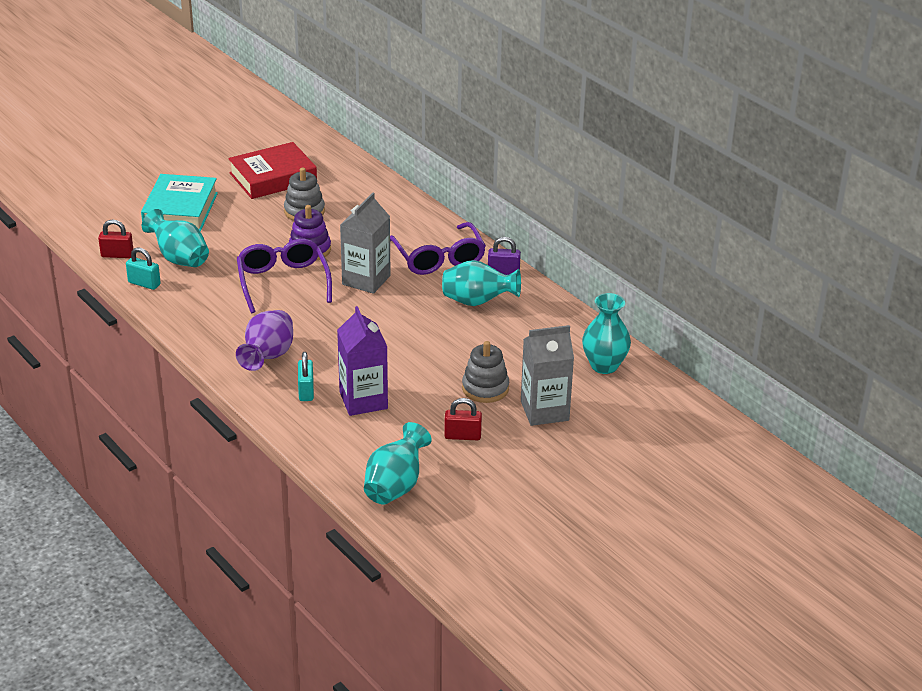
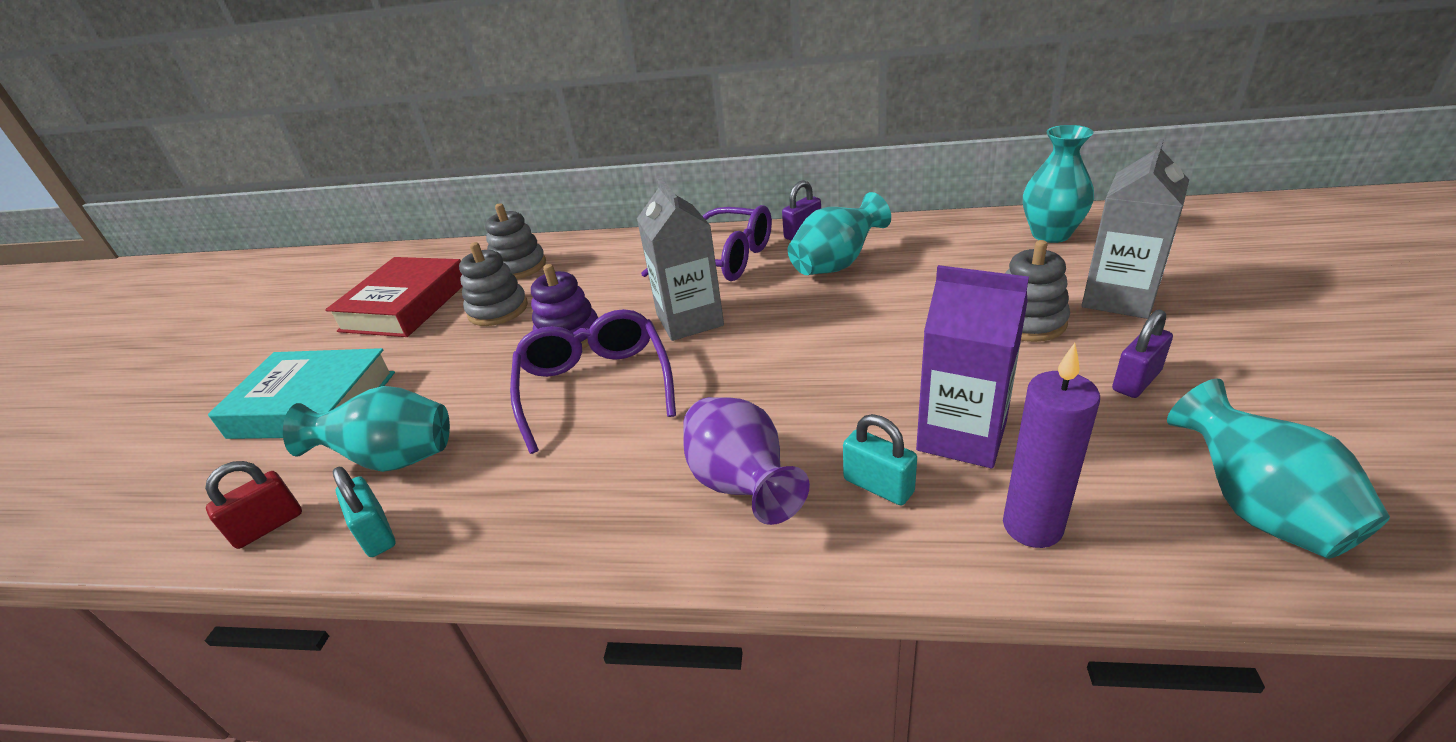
camera: 40 degrees left, 0 degrees up
(144, 284) = (376, 533): turquoise padlock -> turquoise padlock turned 75 degrees clockwise
(180, 210) = (314, 404): turquoise book -> turquoise book turned 45 degrees counterclockwise
(283, 282) = (595, 386): purple glasses -> purple glasses turned 45 degrees clockwise
(324, 436) = (1032, 526): none -> purple candle
(350, 189) = (519, 267): none -> grey stacking toy
(462, 436) = (1136, 381): red padlock -> purple padlock

